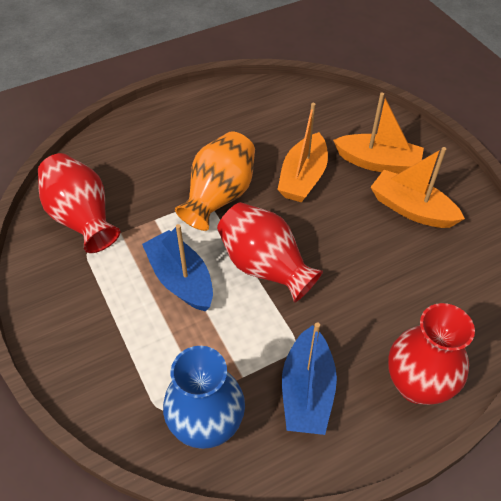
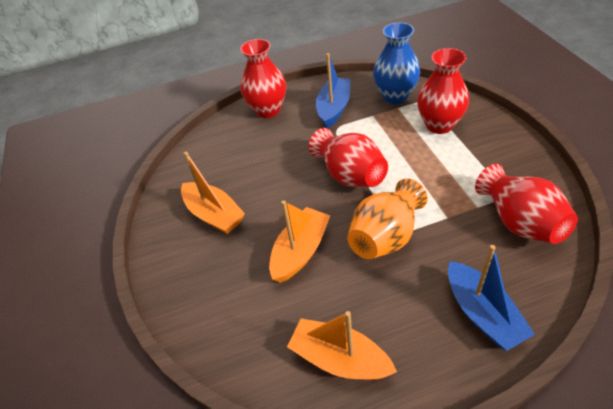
camera: 165 degrees left, 5 degrees down
(143, 357) = (439, 125): none -> red vase
(181, 279) = (417, 168): blue boat -> blue boat (482, 313)
(378, 162) = (221, 263): orange boat -> orange boat (339, 359)

